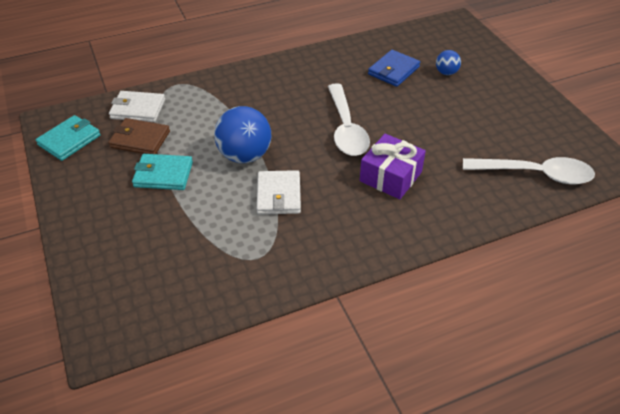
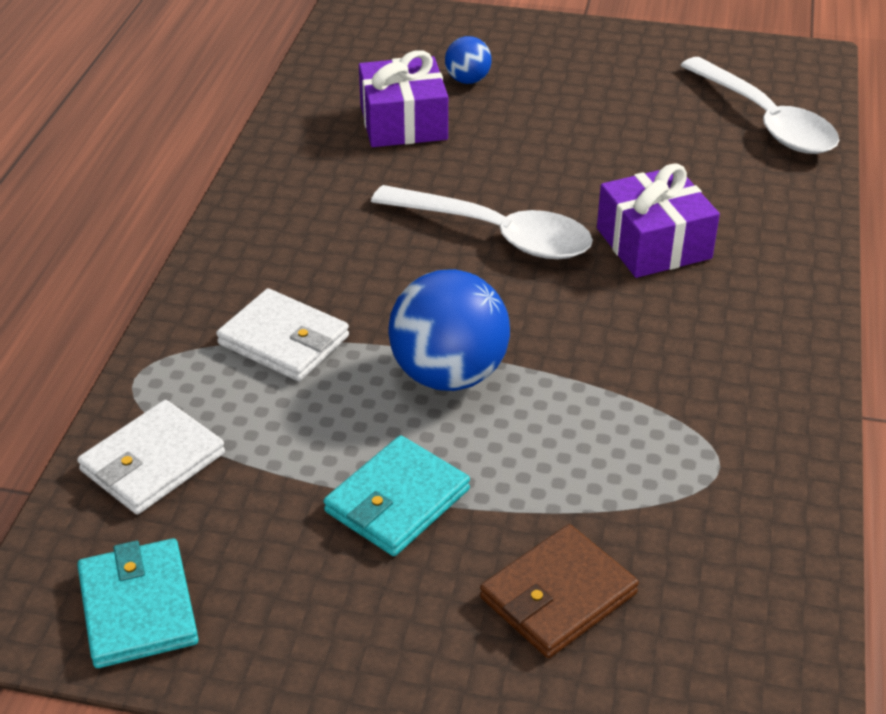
camera: 55 degrees left, 5 degrees down
(140, 139) = (256, 494): brown wallet -> brown wallet (558, 595)
(278, 195) = (589, 377): white wallet -> white wallet (283, 340)
(393, 70) = (403, 122): blue wallet -> purple gift
(535, 174) = (765, 120): white spoon -> white spoon turned 105 degrees clockwise

